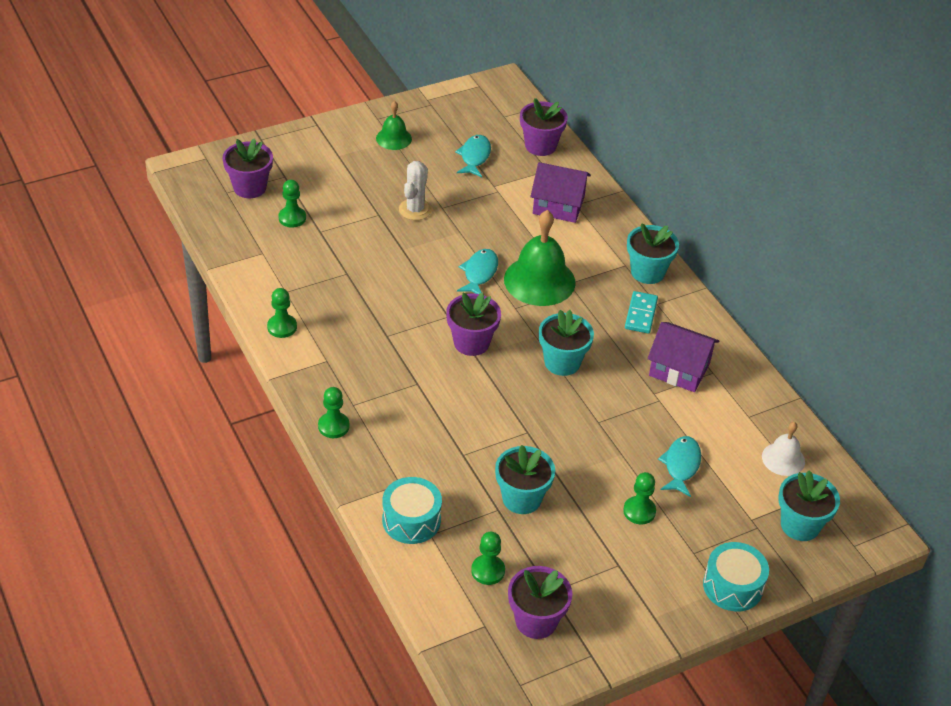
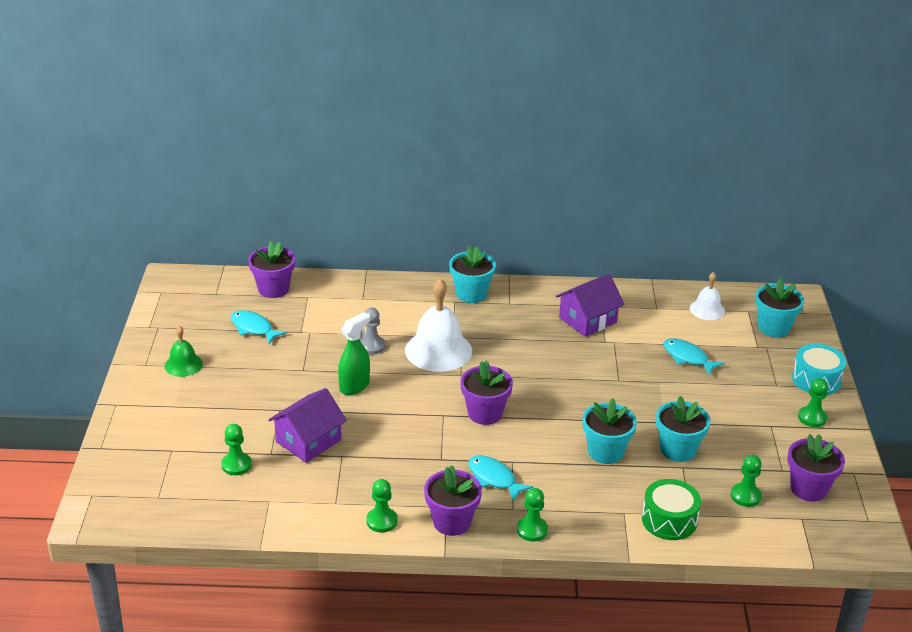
camera: 60 degrees left, 10 degrees down
(249, 187) = (166, 479): purple flower pot -> purple flower pot (452, 522)
(411, 520) = (669, 520): turquoise drum -> green drum
(415, 210) = (292, 386): white cactus -> none
(444, 246) = (354, 386): none -> green spray bottle
(479, 273) = (404, 379): turquoise fish -> turquoise fish (494, 478)
(509, 236) = (372, 346): none -> grey pawn
(539, 280) = (438, 350): green bell -> white bell
(558, 205) = (356, 307): purple house -> purple house (308, 441)
(562, 362) = (541, 374): turquoise flower pot -> turquoise flower pot (605, 452)
(639, 511) = (723, 395): green pawn -> green pawn (812, 418)
(640, 314) = (515, 315): turquoise domino -> none

